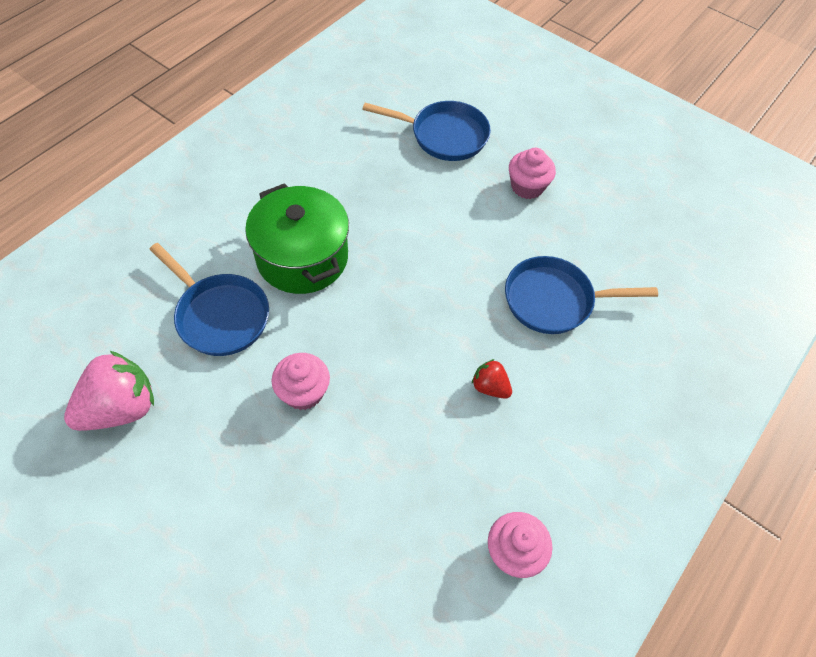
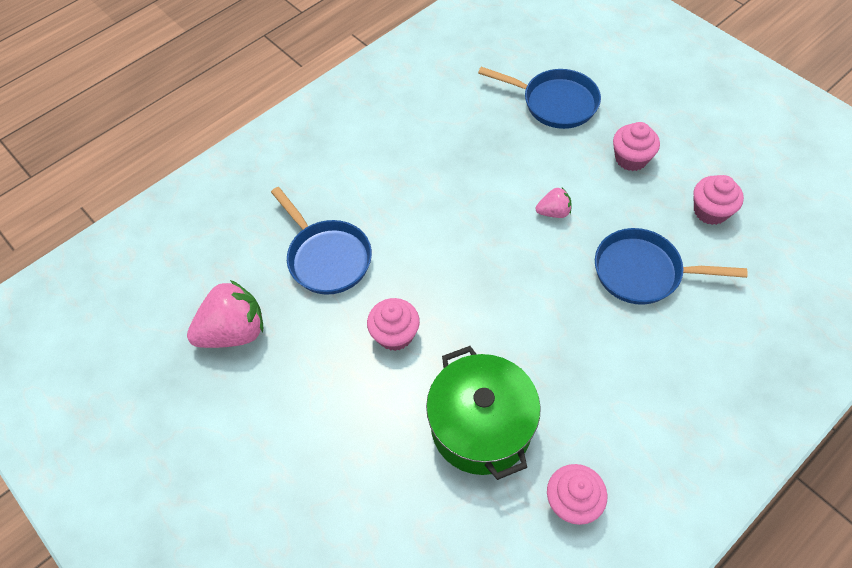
camera: 15 degrees right, 0 degrees up
(302, 257) = (407, 210): green pot -> green pot (481, 426)
(456, 247) = (553, 212): none -> pink strawberry
(490, 387) = (569, 348): red strawberry -> none
(611, 233) = (710, 211): none -> pink cupcake

